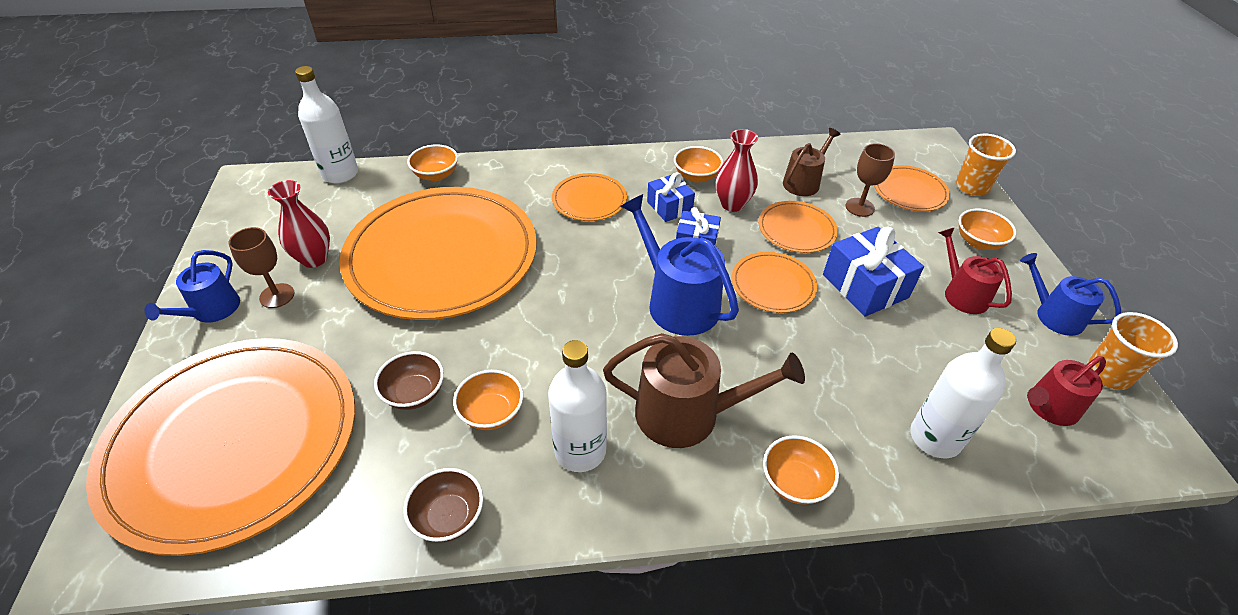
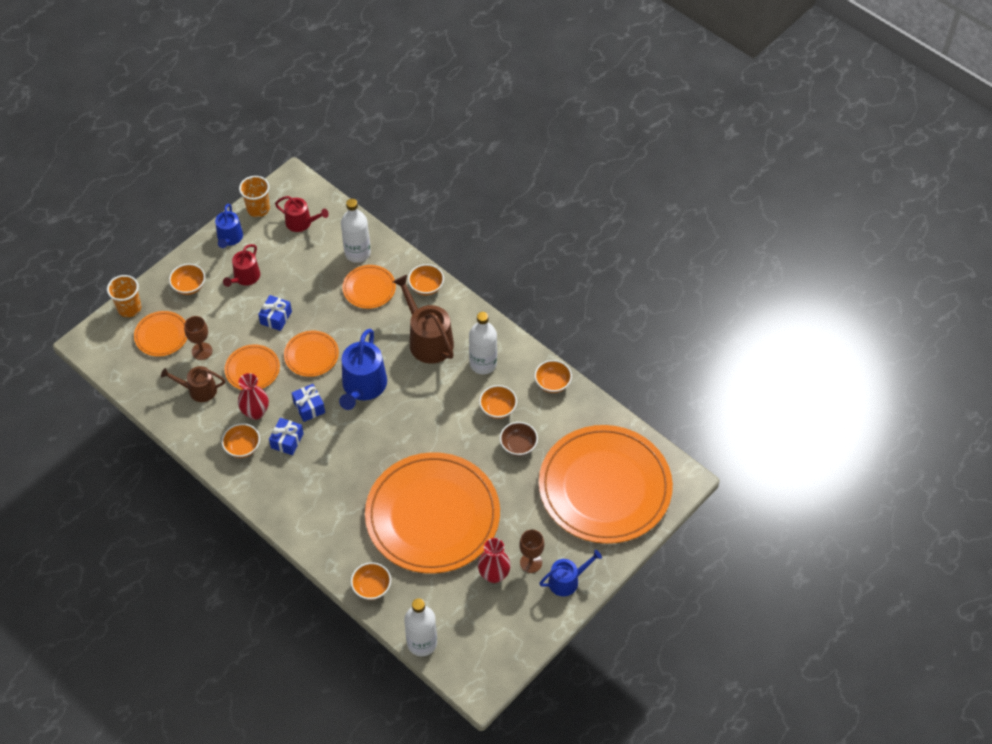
camera: 130 degrees left, 10 degrees up
(448, 517) = (552, 383): brown bowl -> orange bowl
(589, 200) = (318, 485): orange plate -> orange plate (369, 288)
(865, 286) = (276, 317): blue gift -> blue gift, size x0.62

